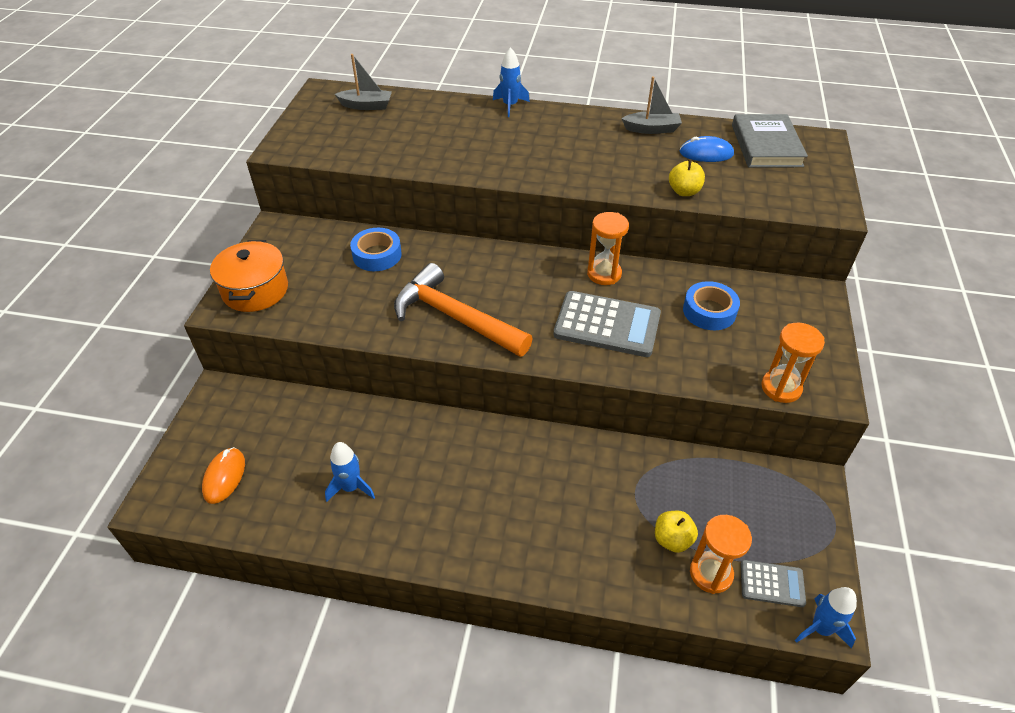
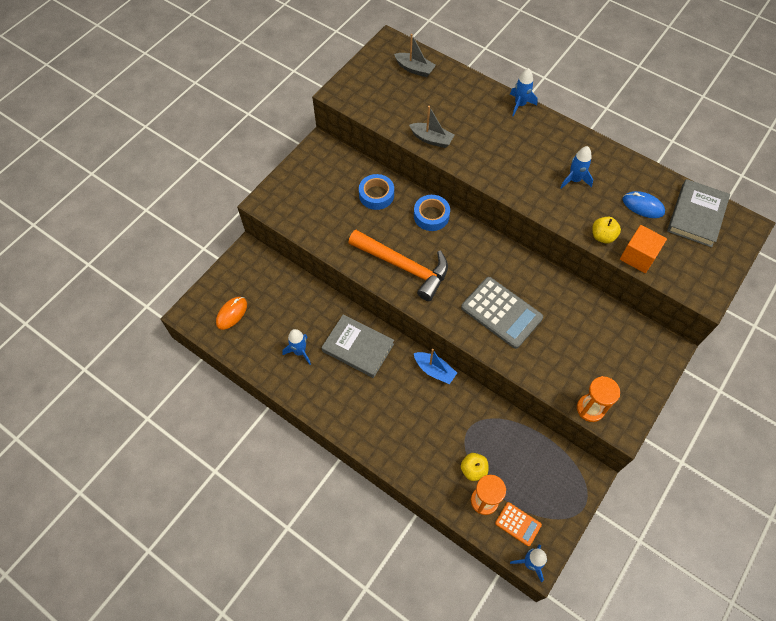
camera: 25 degrees right, 15 degrees up
(255, 290) = (288, 195): orange pot -> none
(433, 451) = (358, 347): none -> grey book
(455, 317) = (404, 266): orange hammer -> orange hammer turned 150 degrees clockwise
(550, 439) = (434, 370): none -> blue boat
(604, 274) = (523, 270): orange hourglass -> none
(616, 152) = (574, 180): none -> blue rocket
(652, 129) = (615, 167): grey boat -> grey boat (431, 139)
(709, 311) = (579, 330): blue tape -> blue tape (431, 216)
(736, 198) = (638, 256): none -> orange cube
(772, 584) = (518, 524): grey calculator -> orange calculator

